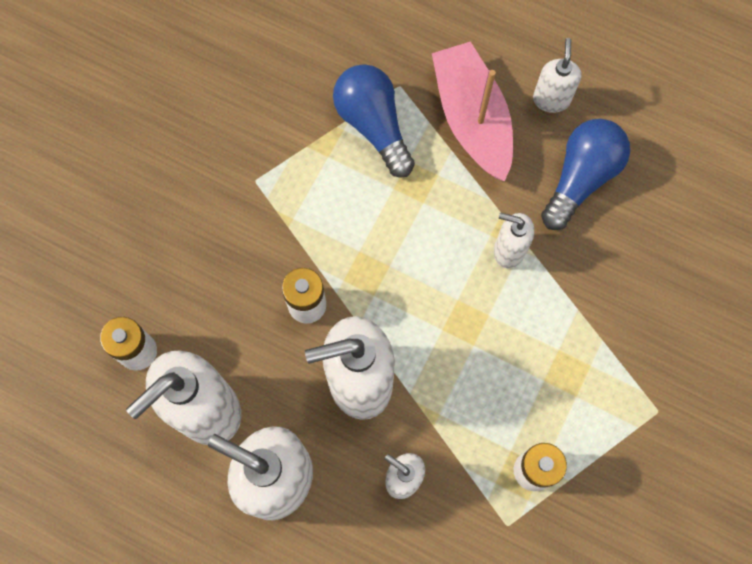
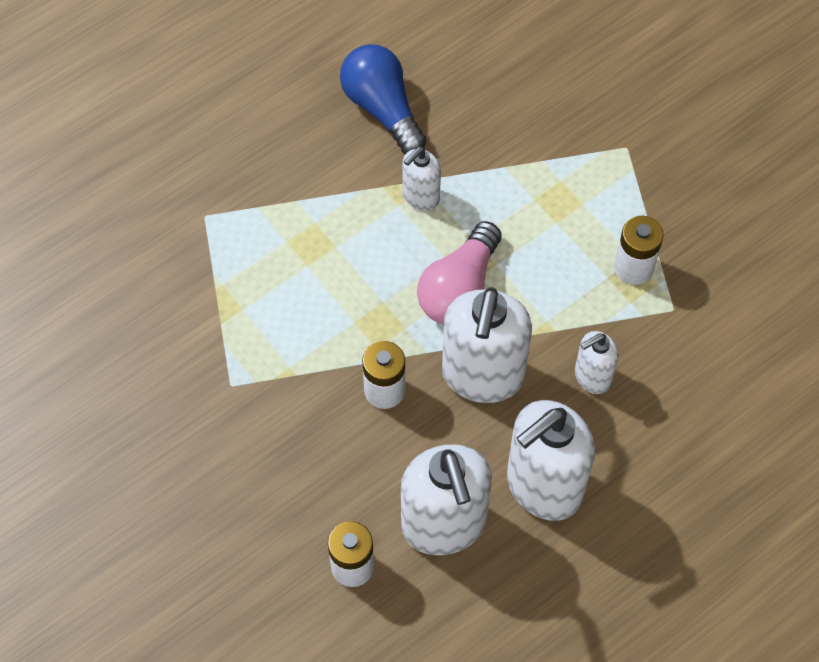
camera: 65 degrees left, 10 degrees down
(373, 125) = (232, 255): blue light bulb -> none
(434, 324) = (459, 289): none -> pink light bulb
(472, 119) = (274, 169): pink boat -> none
(551, 99) = (292, 97): white soap dispenser -> none

